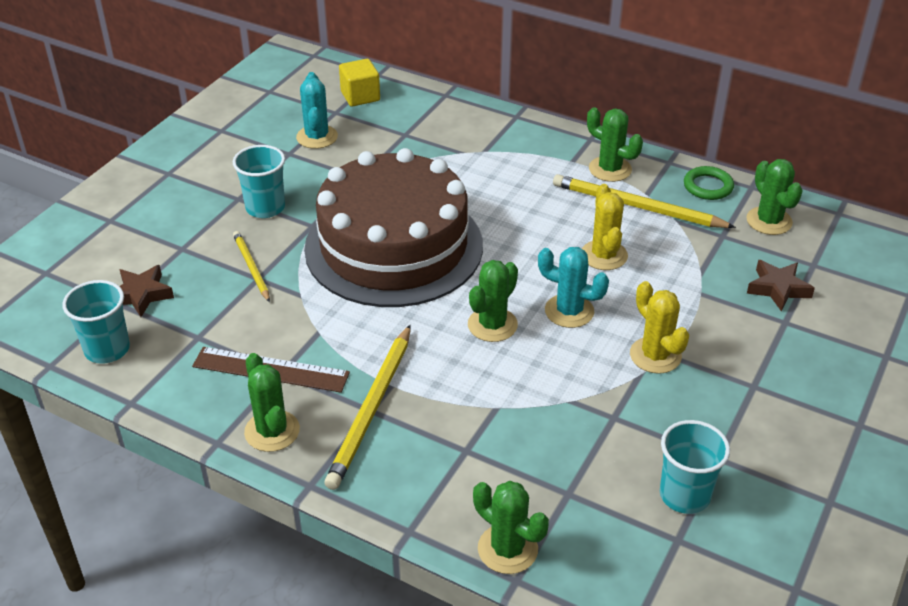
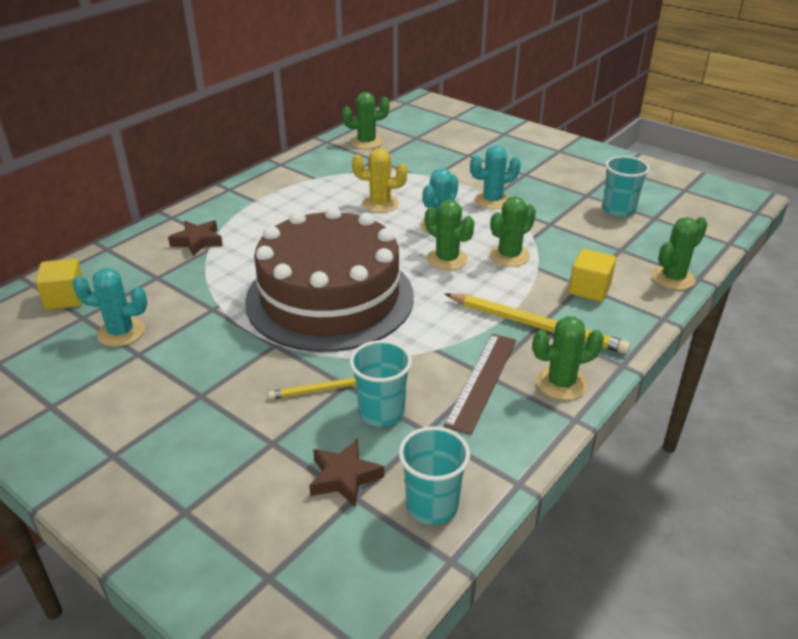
camera: 80 degrees left, 5 degrees down
(265, 208) = (229, 375): turquoise cup -> turquoise cup (381, 412)
(458, 457) = (589, 289): none -> yellow cube
(610, 169) = (275, 187): green cactus -> green cactus (509, 256)
(638, 207) = (328, 183): yellow pencil -> none
(655, 355) = (492, 200): yellow cactus -> turquoise cactus
(708, 186) = (318, 155): green ring -> none
(778, 289) = (436, 151): brown star -> brown star (197, 241)

